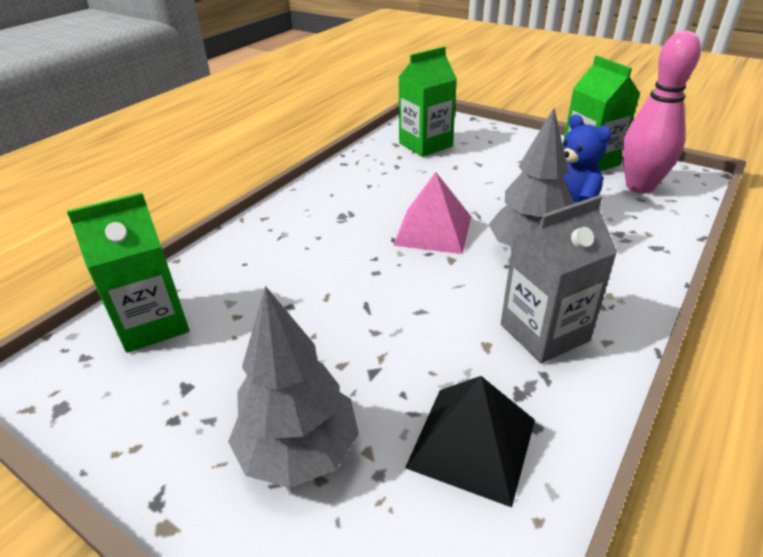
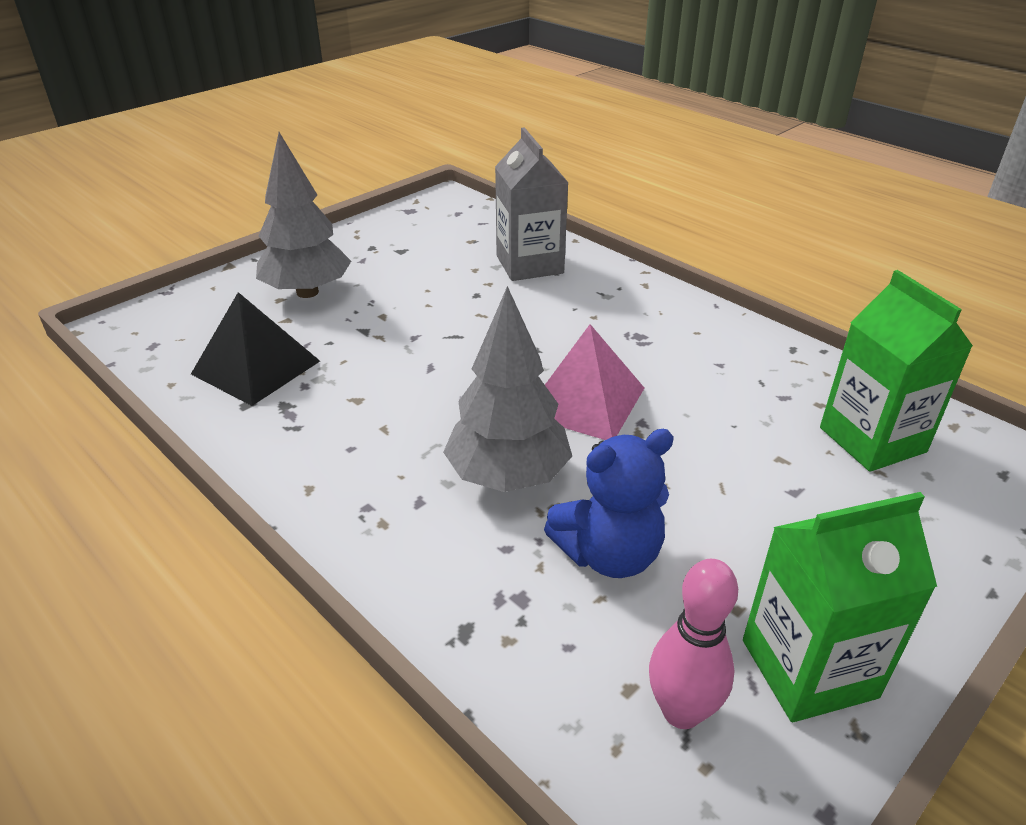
camera: 100 degrees right, 0 degrees up
(153, 324) = (482, 234): green carton -> none
(544, 332) = (350, 443): grey carton -> grey carton (529, 264)
(639, 186) = (681, 711): pink bowling pin -> pink bowling pin, size x0.65

